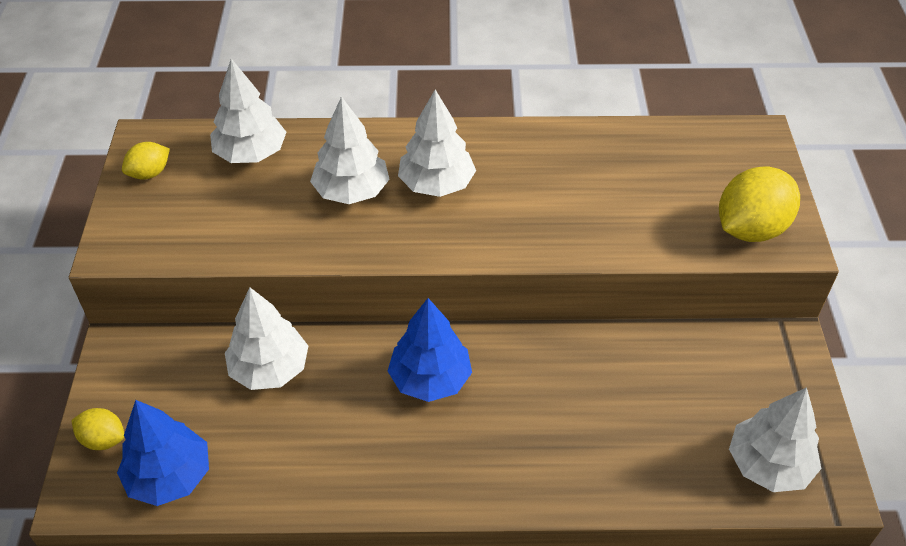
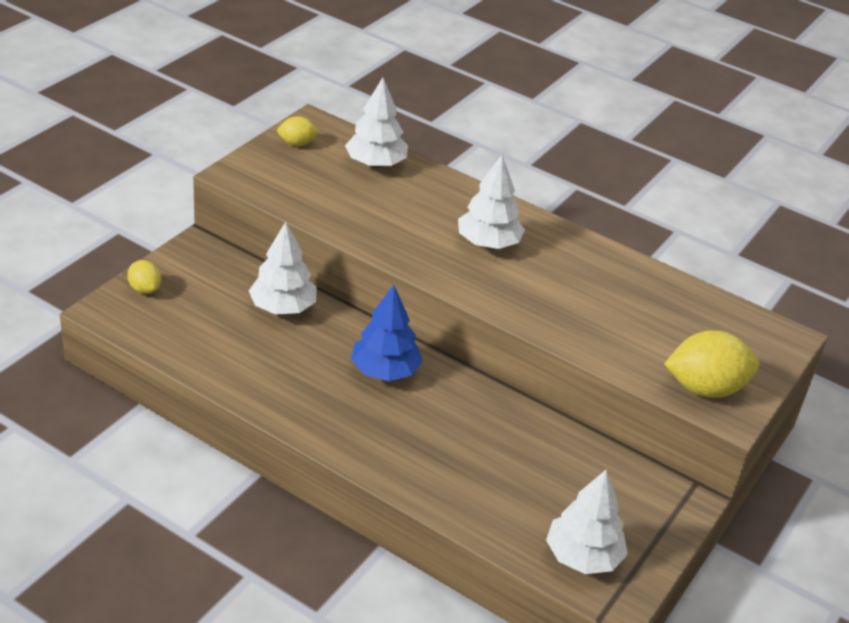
camera: 30 degrees right, 10 degrees down
(170, 476) = (166, 330): blue tree -> none
(351, 191) = (422, 218): white tree -> none

